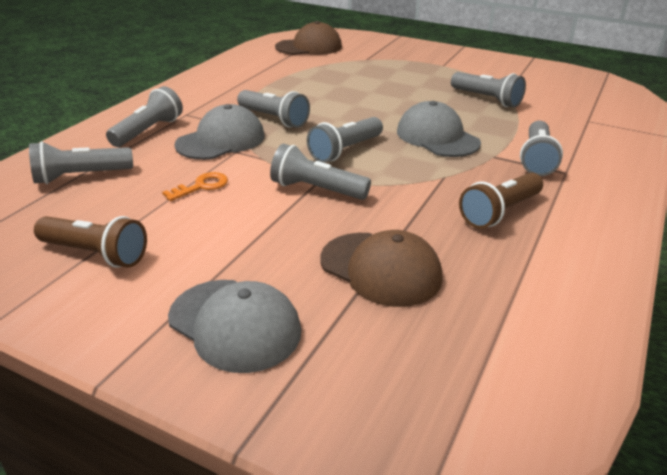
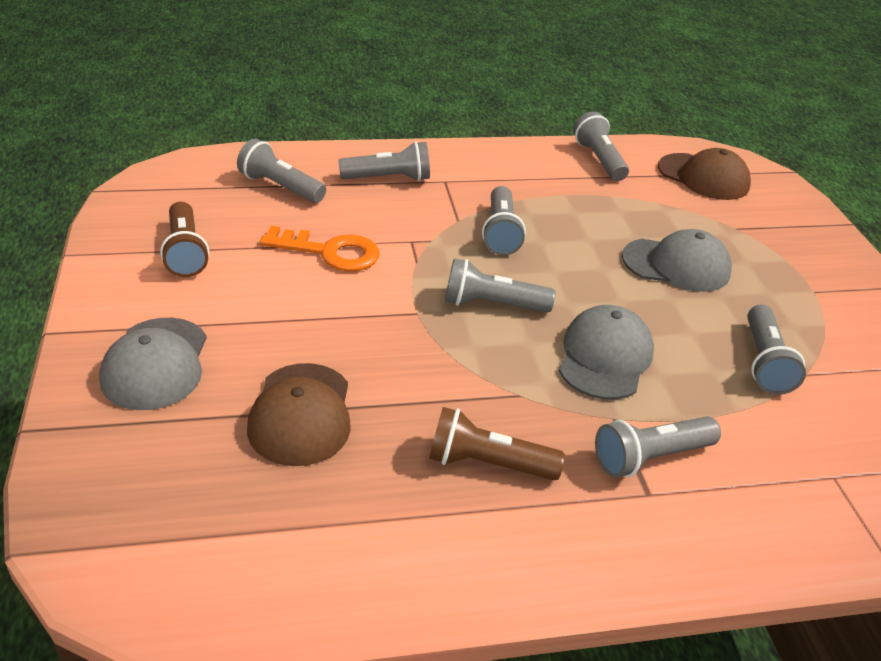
camera: 50 degrees right, 5 degrees up
(201, 186) = (330, 252): orange key -> orange key, size x1.71
(221, 140) = (420, 223): grey cap -> grey cap (676, 265)
(316, 190) = (395, 319): grey flashlight -> grey flashlight (599, 160)

